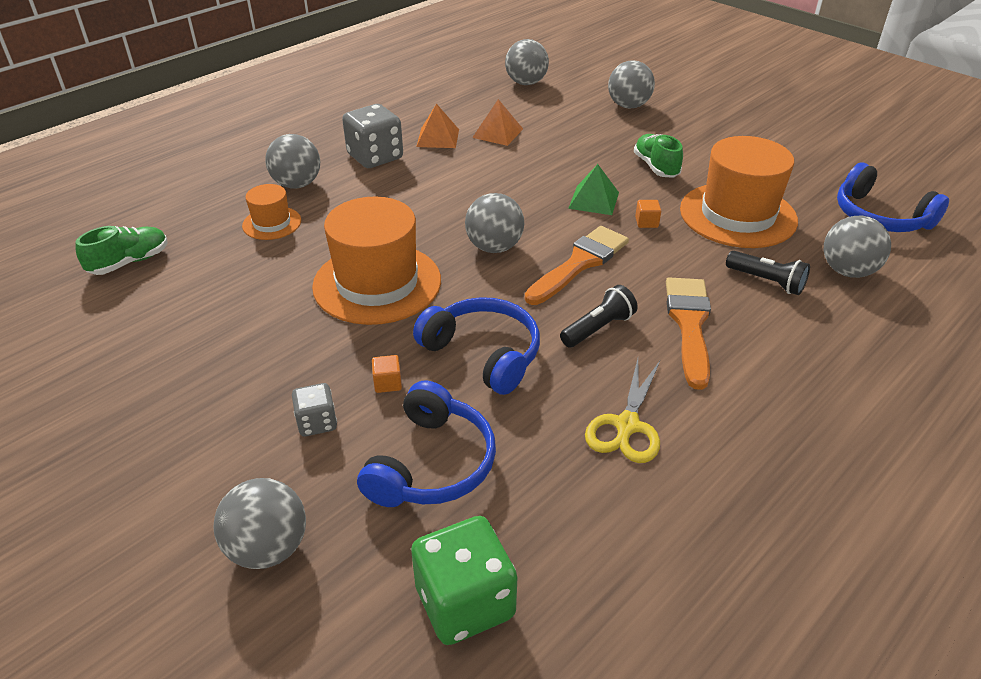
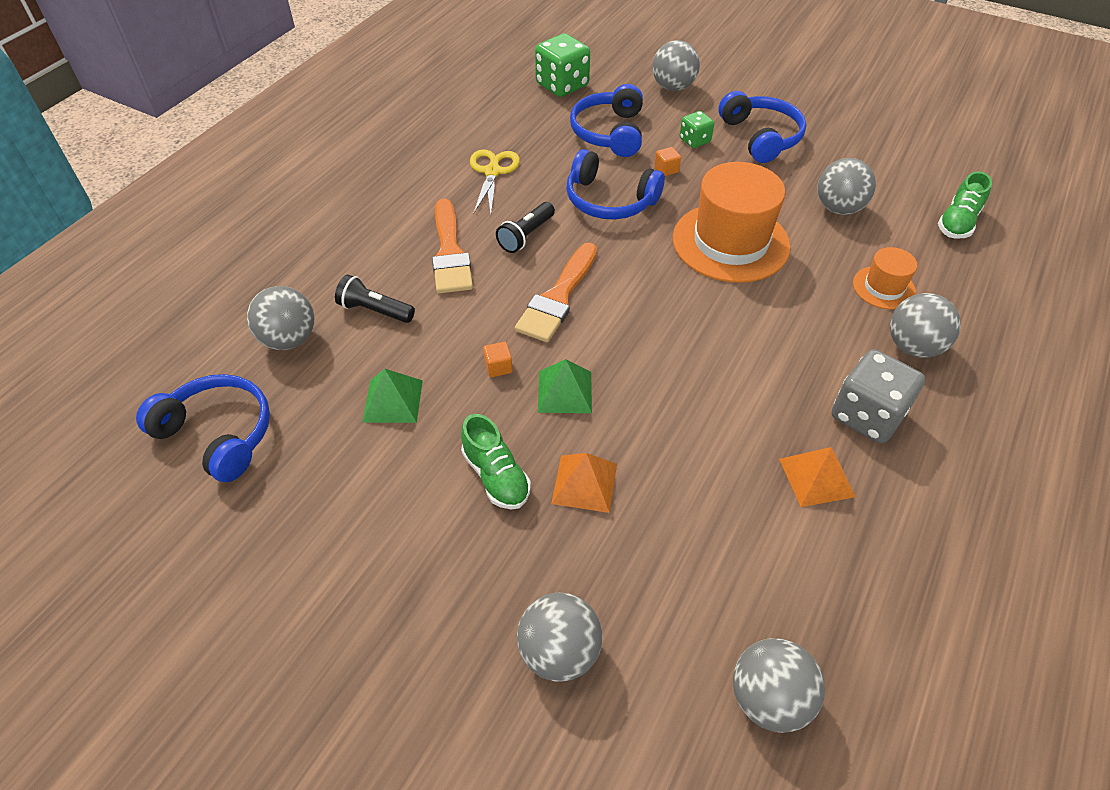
camera: 165 degrees right, 10 degrees up
(221, 410) = (761, 137): none -> blue headphones
(317, 422) = (694, 140): grey dice -> green dice
(494, 247) = (648, 301): grey ball -> grey ball (838, 208)
(498, 133) = (740, 510): orange pyramid -> orange pyramid (584, 483)
(738, 215) = (392, 401): orange hat -> green pyramid

